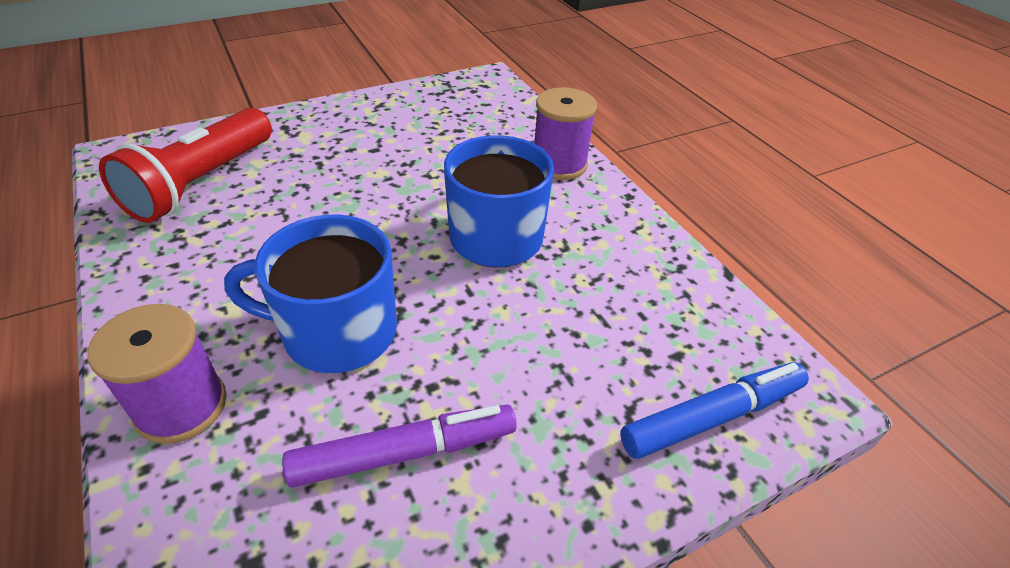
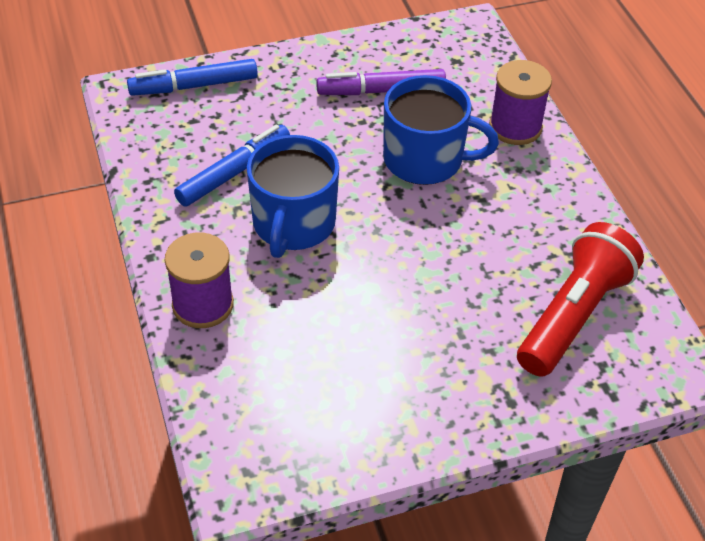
camera: 170 degrees left, 5 degrees up
(586, 286) = (234, 172): none -> blue marker

